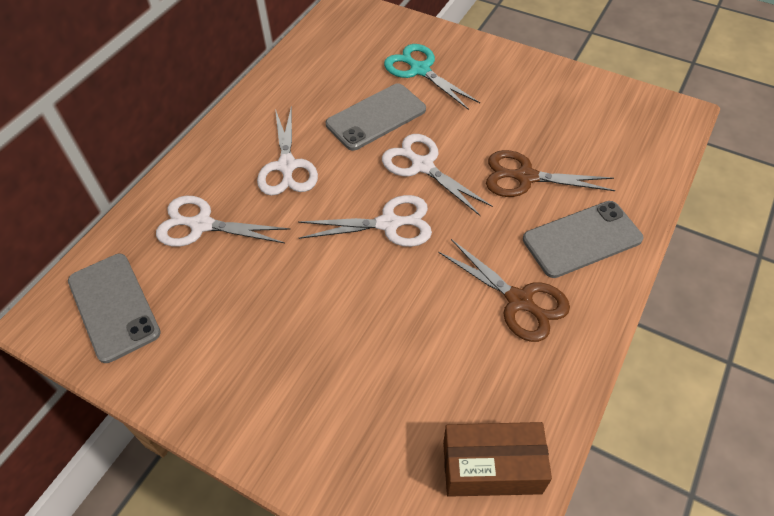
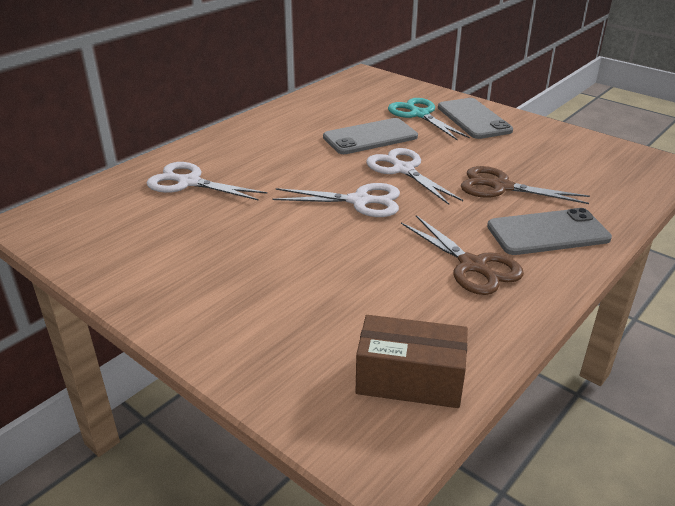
camera: 10 degrees right, 20 degrees down
(113, 306) = (90, 221): grey phone -> grey phone (473, 119)
(287, 166) = (279, 157): white scissors -> none

